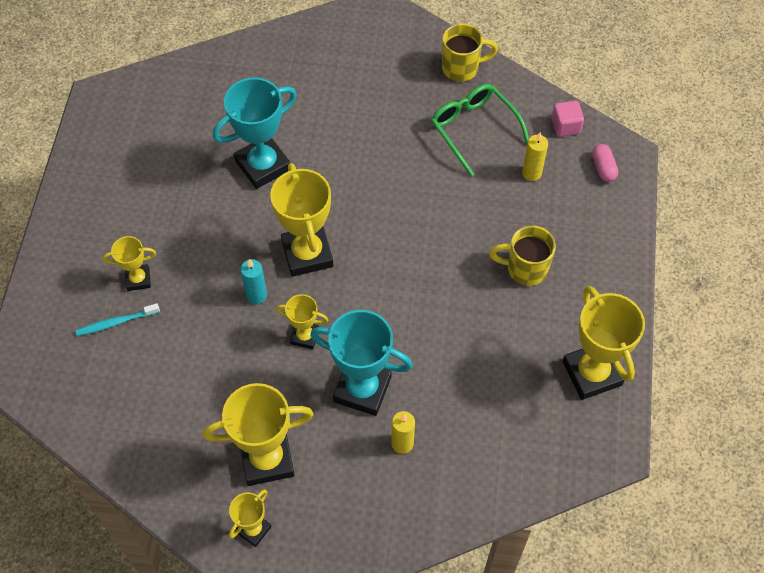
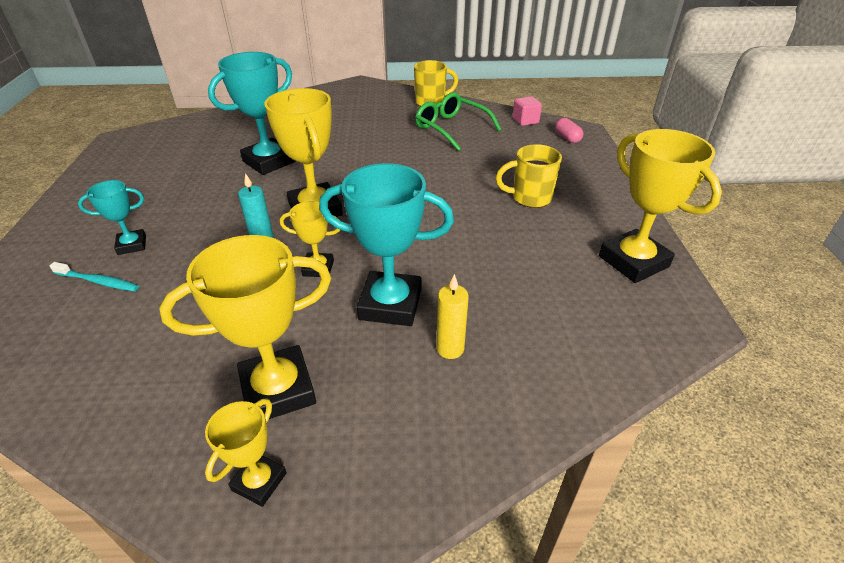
camera: 10 degrees left, 20 degrees down
(116, 322) = (98, 281): turquoise toothbrush -> turquoise toothbrush turned 135 degrees counterclockwise
(138, 279) = (132, 245): yellow trophy -> turquoise trophy
(531, 173) = (509, 145): yellow candle -> none

